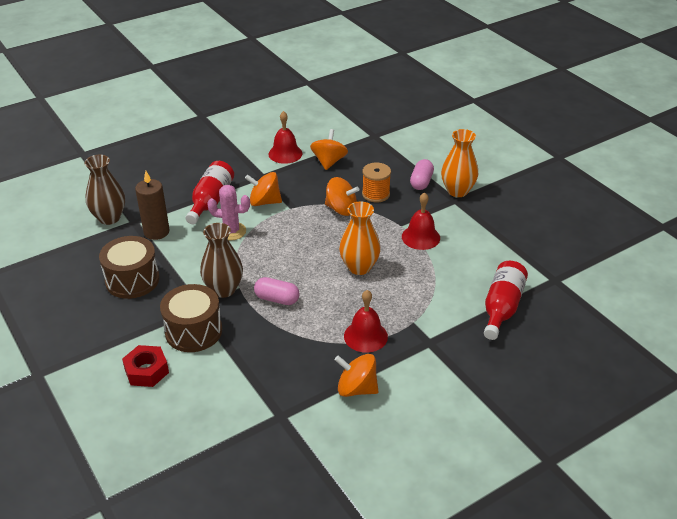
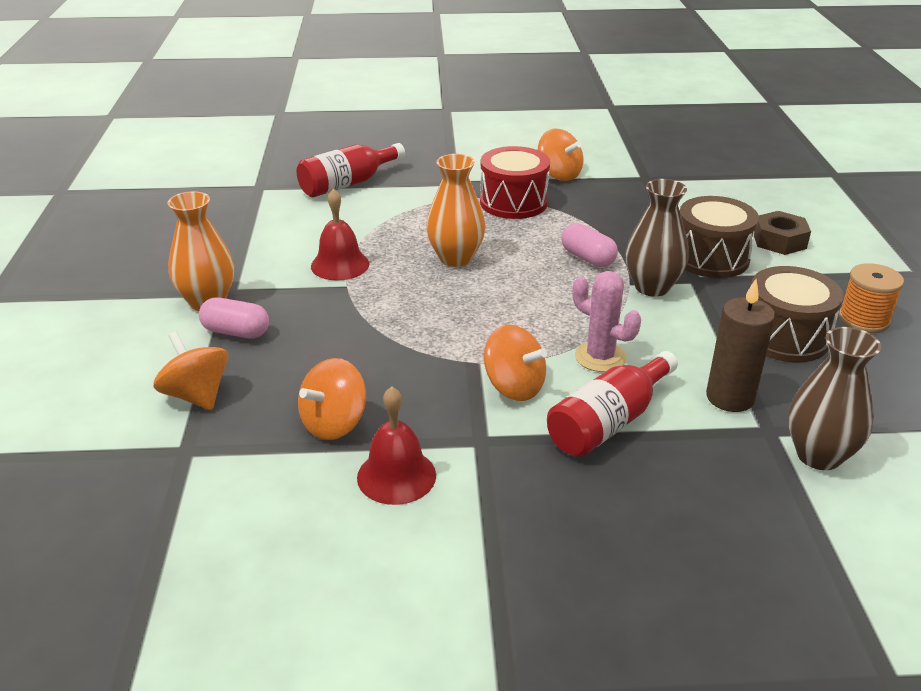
camera: 150 degrees left, 5 degrees down
(146, 371) = (779, 241): red nut -> brown nut
(341, 209) = (403, 333): orange spinning top -> orange spinning top (196, 395)
(365, 336) = (513, 202): red bell -> red drum
(376, 194) = (326, 338): orange spool -> orange spool (863, 319)
(421, 182) = (236, 332): pink capsule -> pink capsule turned 60 degrees clockwise

